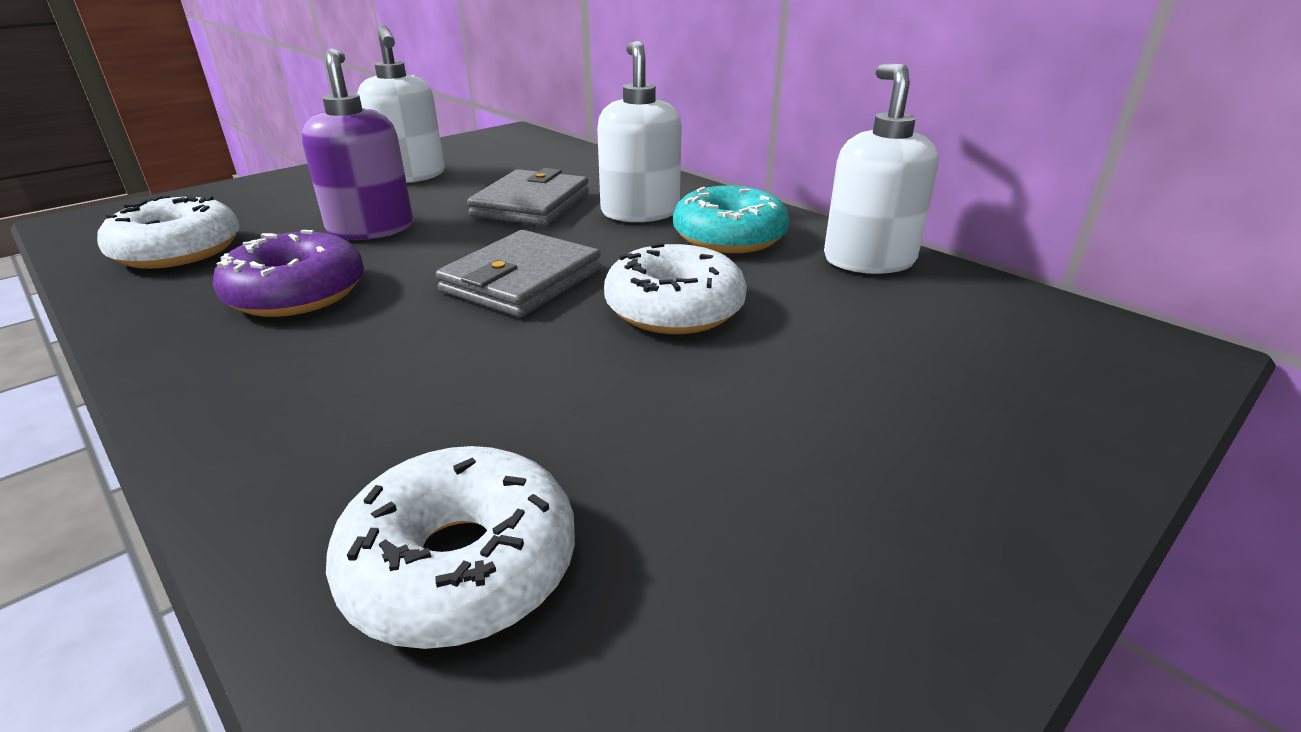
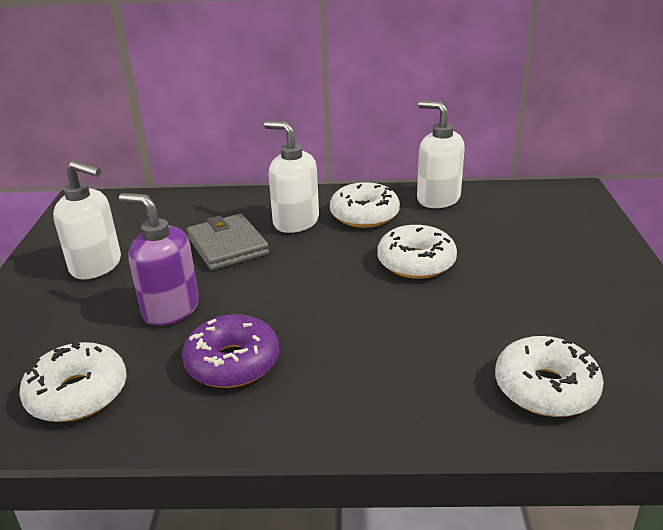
camera: 45 degrees left, 0 degrees up
(522, 280) = (326, 288): grey wallet -> none
(729, 237) = (364, 215): turquoise donut -> white donut

